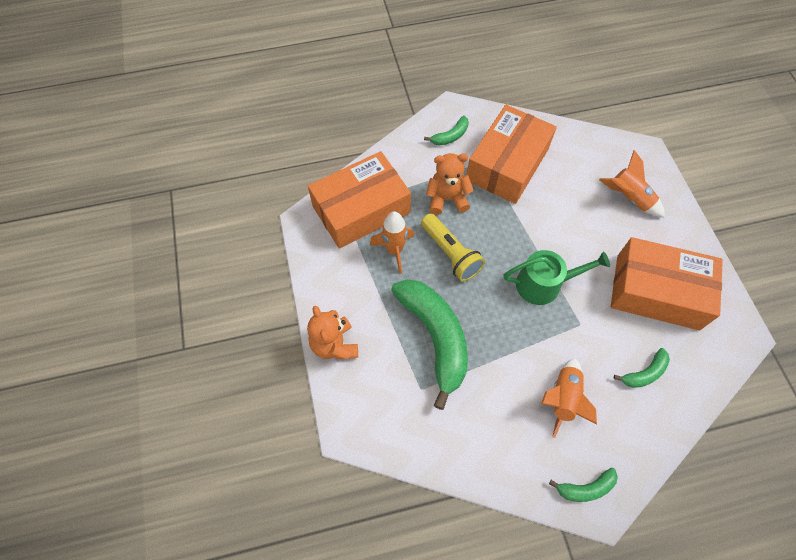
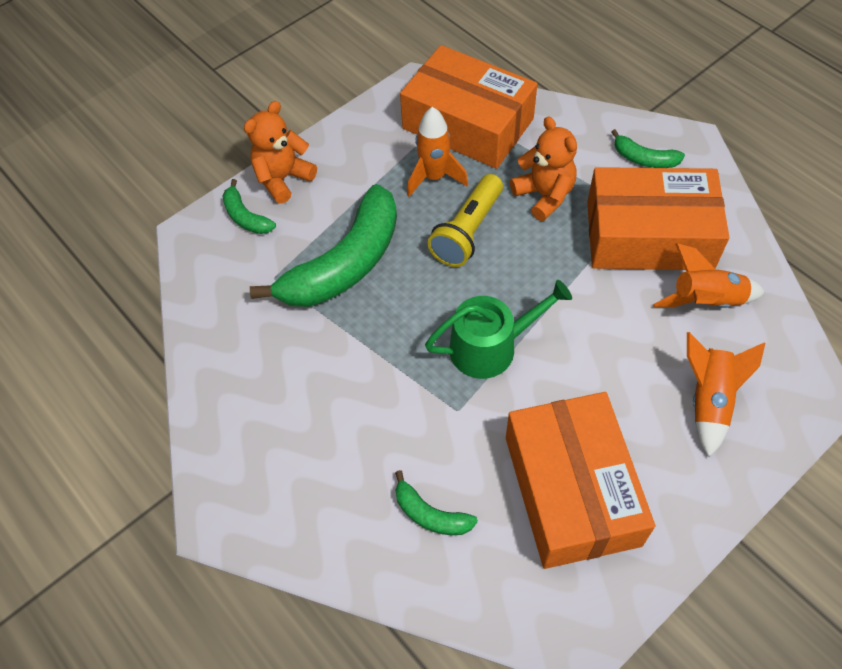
camera: 65 degrees right, 5 degrees down
(544, 284) = (491, 347): green watering can -> green watering can turned 75 degrees counterclockwise
(563, 399) = (339, 428): orange rocket -> orange rocket (706, 301)
(585, 488) = (234, 495): green banana -> green banana (246, 217)

